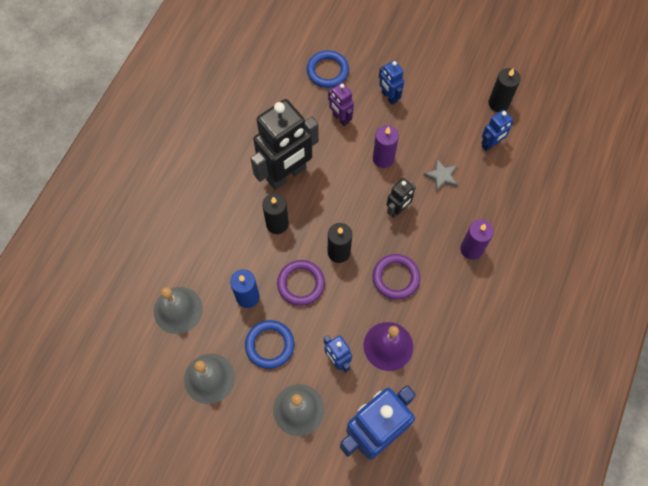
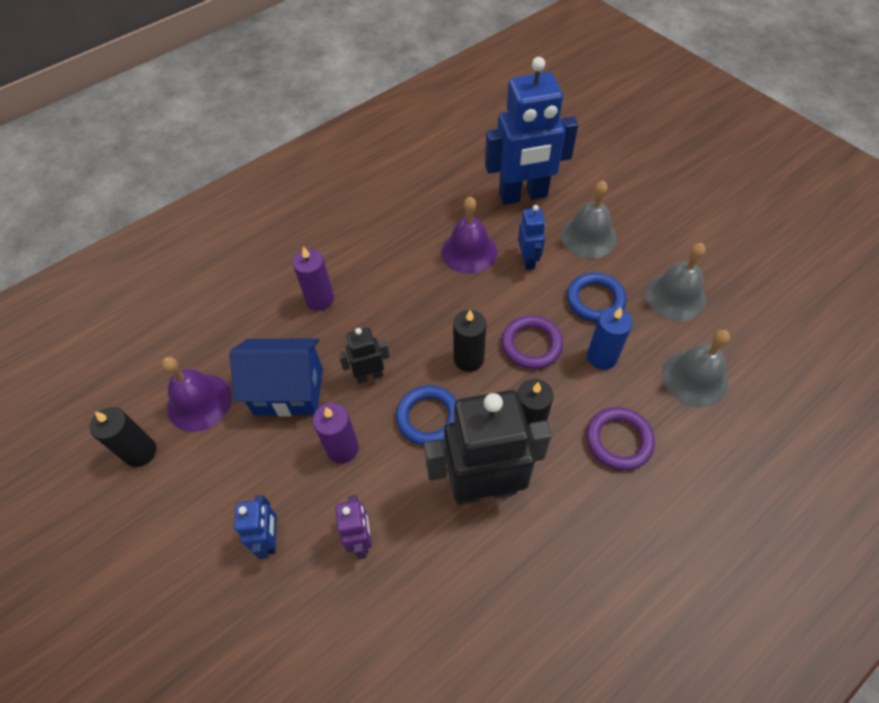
camera: 150 degrees left, 10 degrees down
(327, 71) = (329, 639): blue ring -> blue ring (428, 417)
(395, 278) = (421, 306): purple ring -> purple ring (619, 440)
(441, 176) = (288, 391): grey star -> blue house
(491, 144) = (199, 402): blue robot -> purple bell

